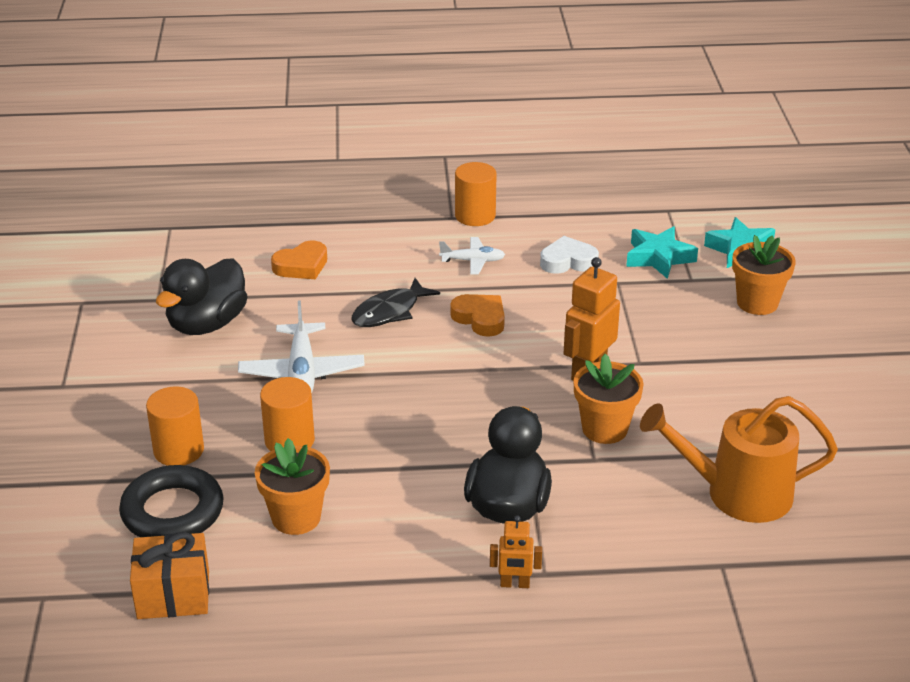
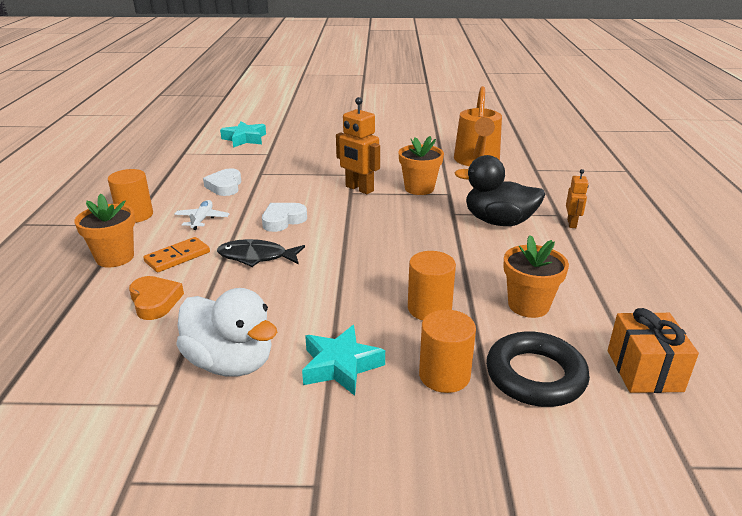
camera: 85 degrees left, 5 degrees down
(207, 324) = (230, 362): black duck -> white duck
(302, 372) = (332, 302): white plane -> none
(385, 262) = (177, 257): none -> orange domino
(389, 312) = (256, 257): black fish -> black fish turned 135 degrees clockwise
(480, 318) = (283, 220): orange heart -> white heart
(658, 257) = (238, 160): turquoise star -> turquoise star (340, 366)
(757, 303) = (302, 140): orange flower pot -> orange flower pot (115, 258)

